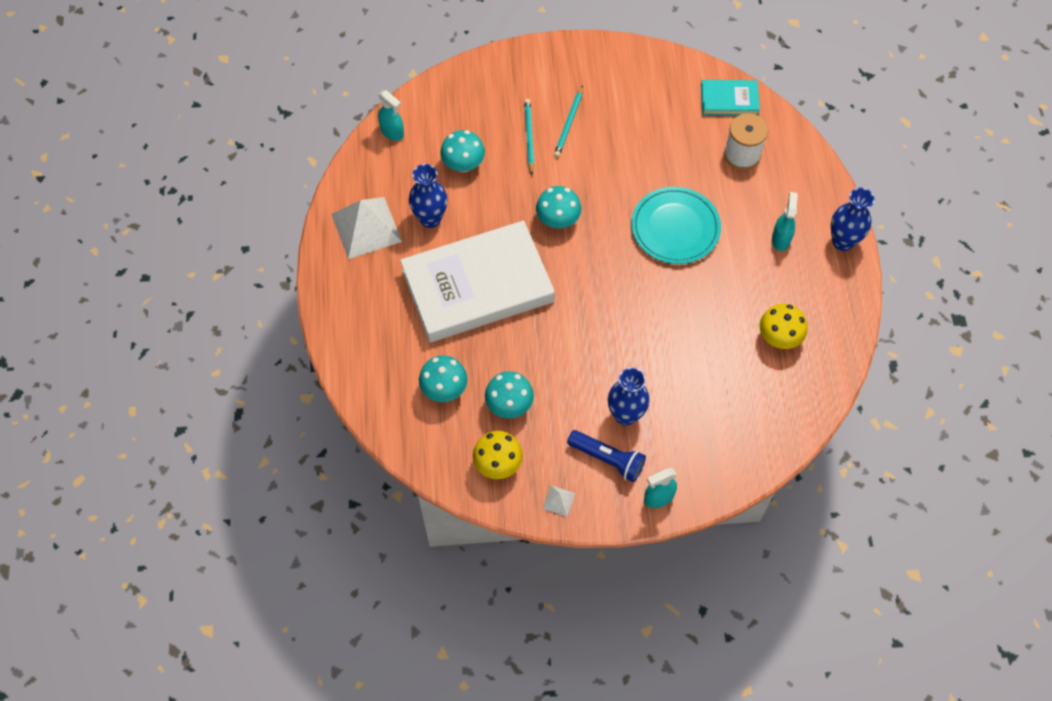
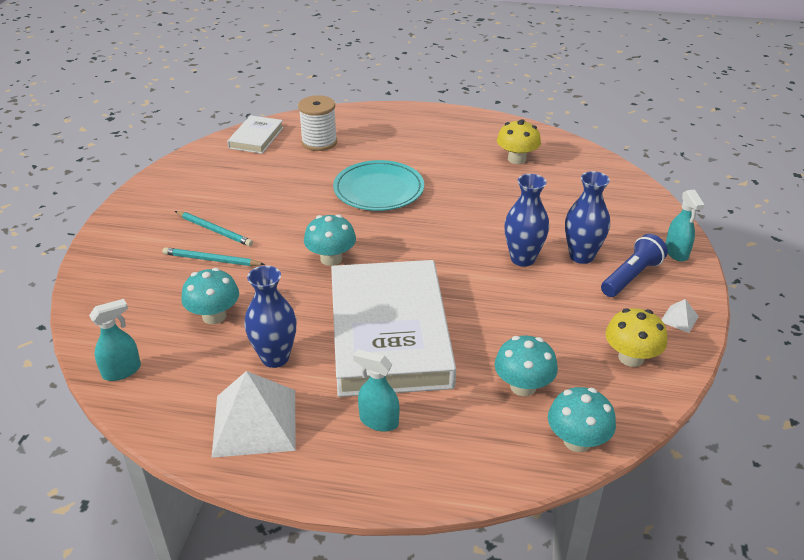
camera: 75 degrees left, 25 degrees down
(509, 405) = (555, 335): turquoise mushroom -> turquoise mushroom (577, 441)
(729, 100) = (256, 138): turquoise book -> white book
(781, 239) = (417, 140): turquoise spray bottle -> turquoise spray bottle (378, 421)
(842, 241) = (433, 114): blue vase -> blue vase (522, 259)

